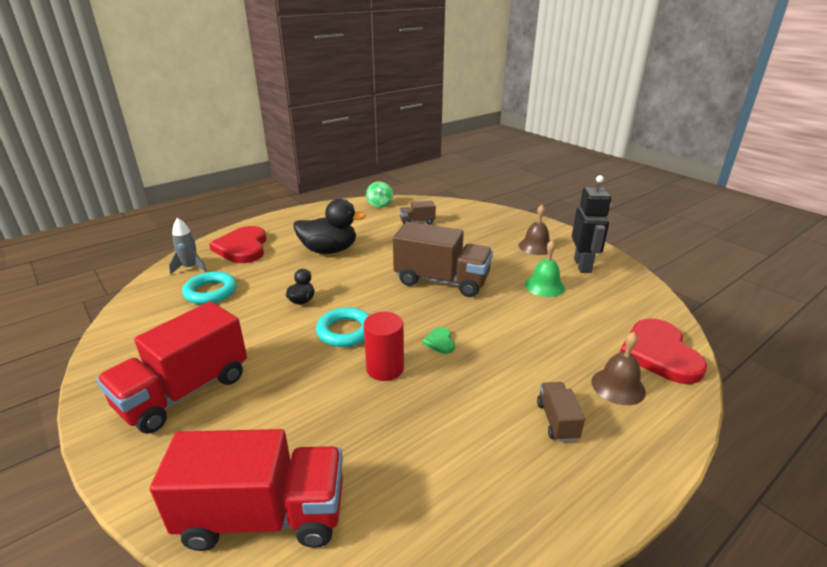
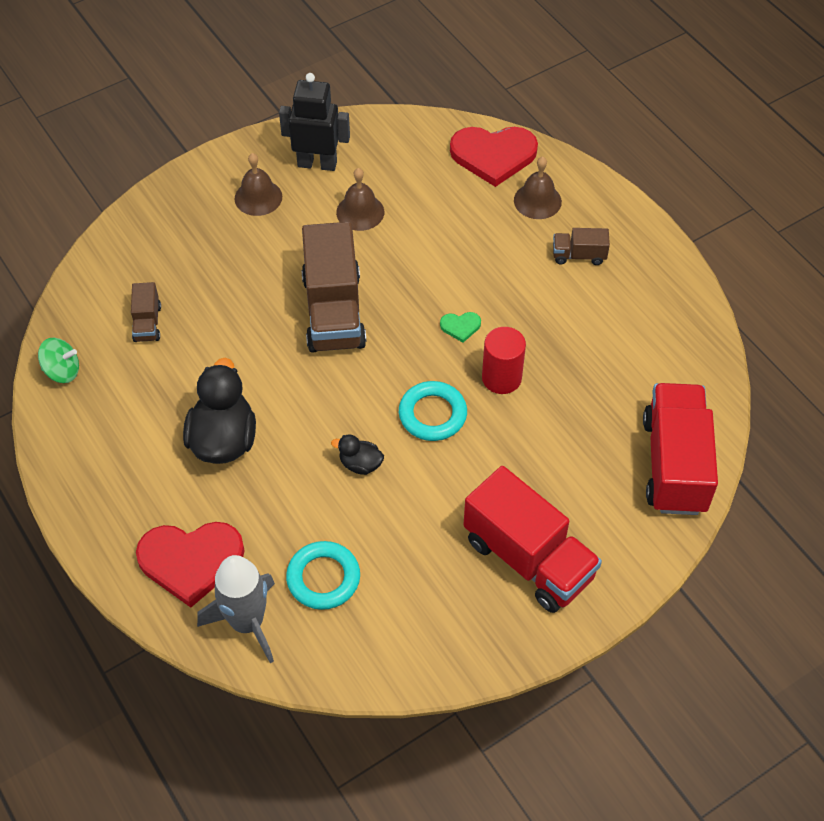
camera: 85 degrees left, 25 degrees up
(190, 268) = (247, 622): grey rocket -> grey rocket, size x1.60
(441, 281) = (333, 311): brown truck -> brown truck turned 150 degrees clockwise
(544, 286) = (360, 212): green bell -> brown bell

